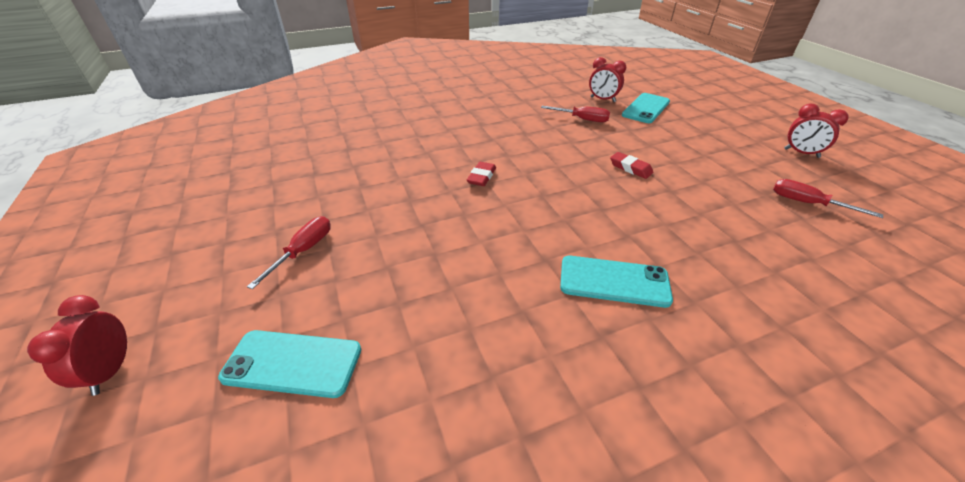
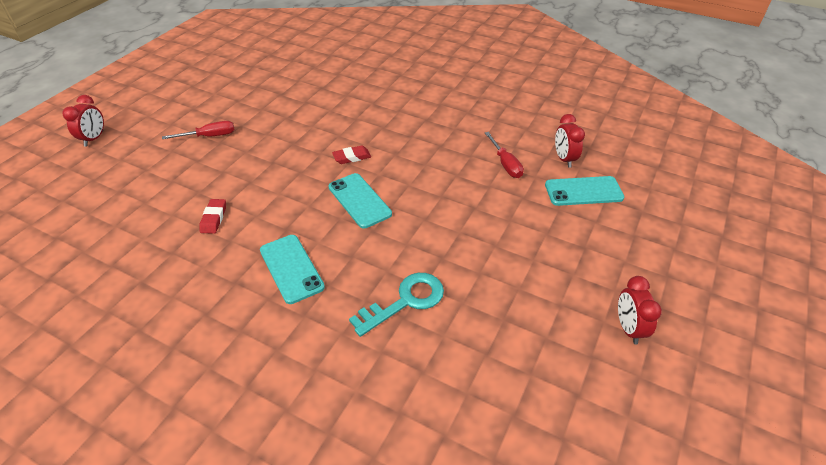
camera: 50 degrees right, 5 degrees up
(111, 371) = (94, 139): red clock -> red clock turned 150 degrees clockwise
(292, 363) = (133, 183): turquoise phone -> turquoise phone (359, 200)
(630, 168) = (452, 223): red eraser -> red eraser (214, 218)
(715, 230) = (405, 301): none -> turquoise key
(807, 203) = (518, 352): red screwdriver -> none

